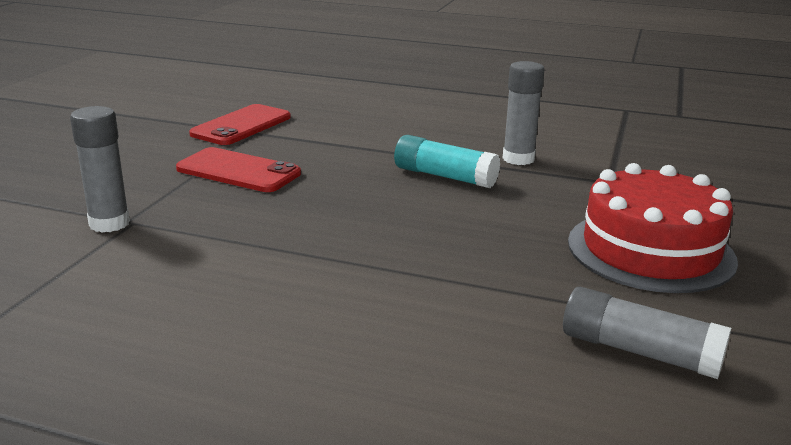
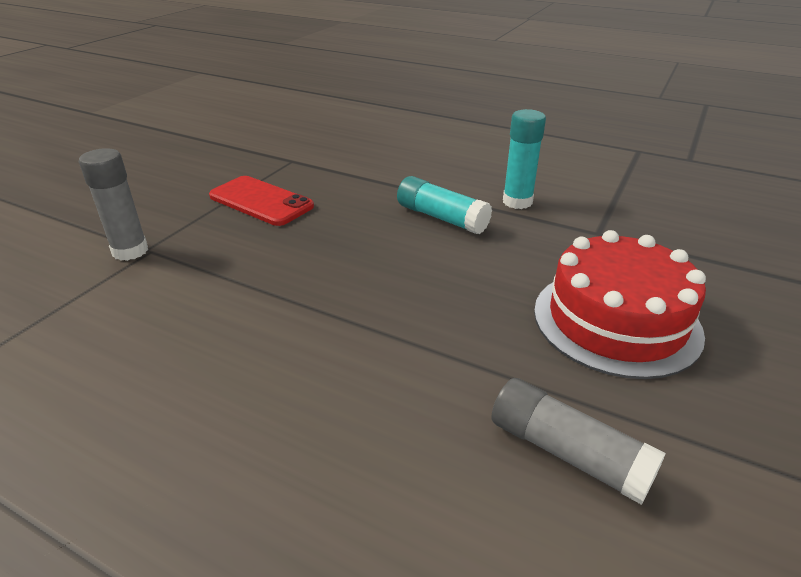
camera: 10 degrees right, 10 degrees up
(241, 126) = (283, 153): red phone -> none
(518, 159) = (517, 202): grey glue stick -> turquoise glue stick

